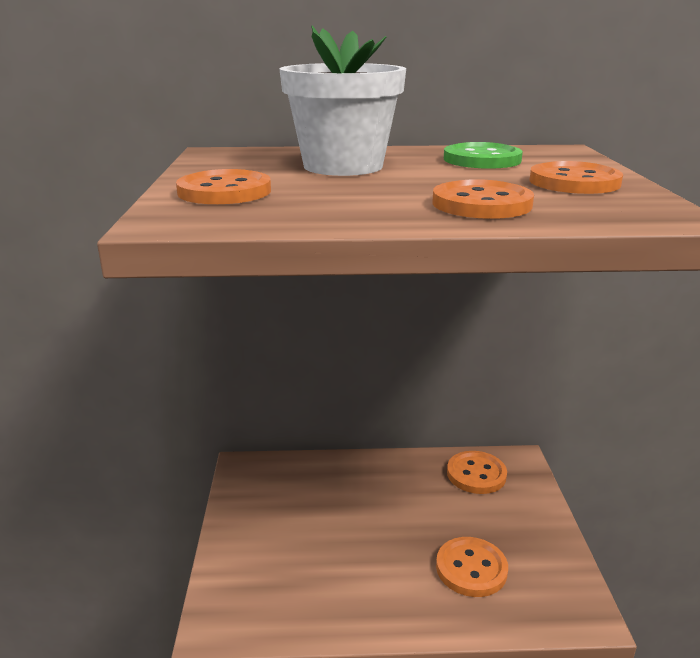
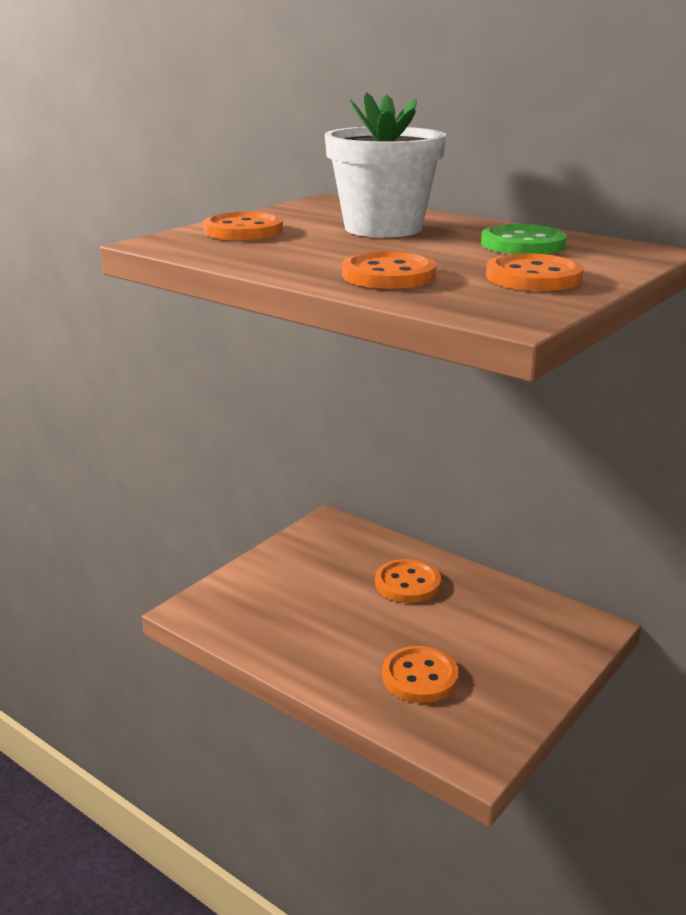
camera: 40 degrees right, 0 degrees up
(476, 474) = (530, 617): orange button -> orange button (407, 584)

